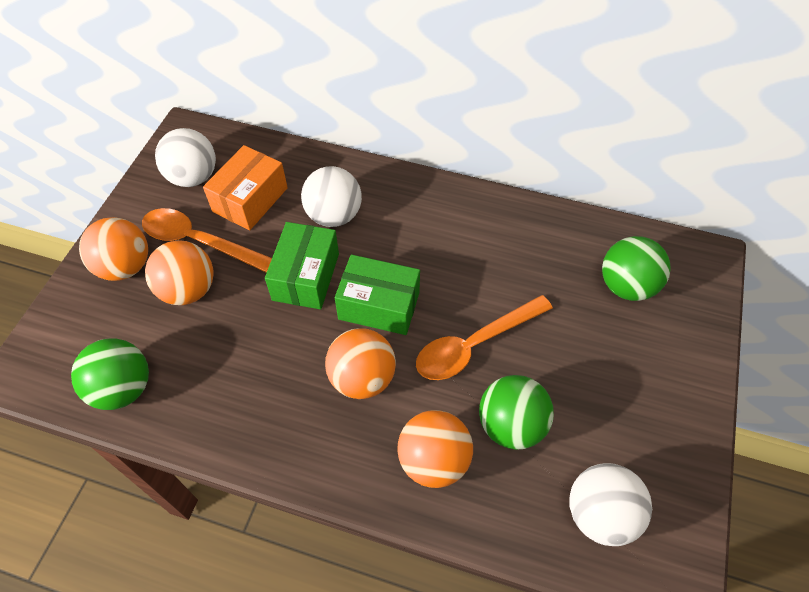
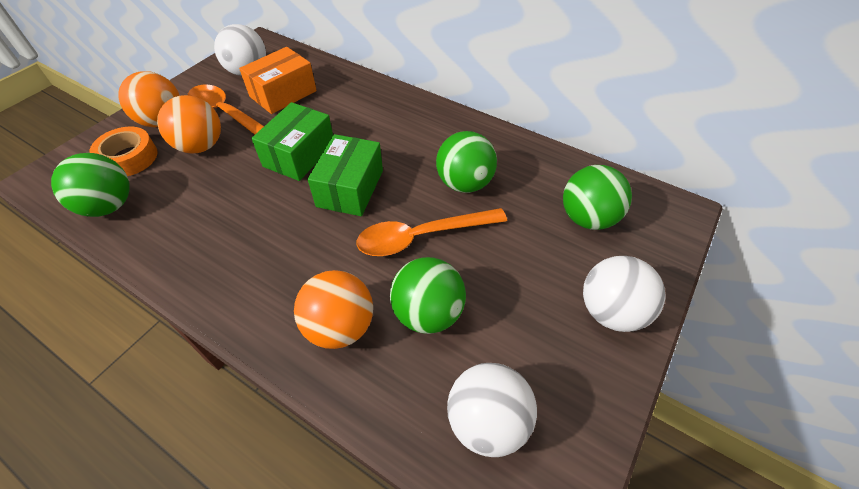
camera: 15 degrees right, 5 degrees down
(111, 324) = (129, 158): none -> orange tape
(334, 215) = (344, 116): white ball -> white ball (611, 311)
(362, 378) = (308, 241): orange ball -> none
(379, 305) = (350, 188): green box -> green box turned 75 degrees clockwise
(494, 273) = (464, 183): none -> green ball

